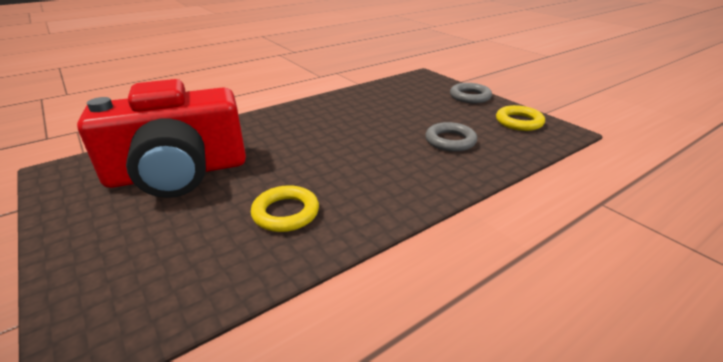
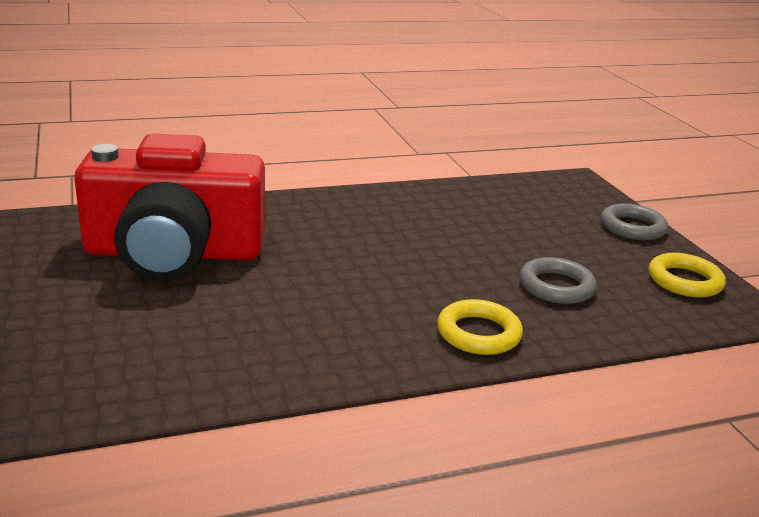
camera: 15 degrees right, 5 degrees down
(285, 213) = (283, 329): yellow ring -> yellow ring (478, 333)

